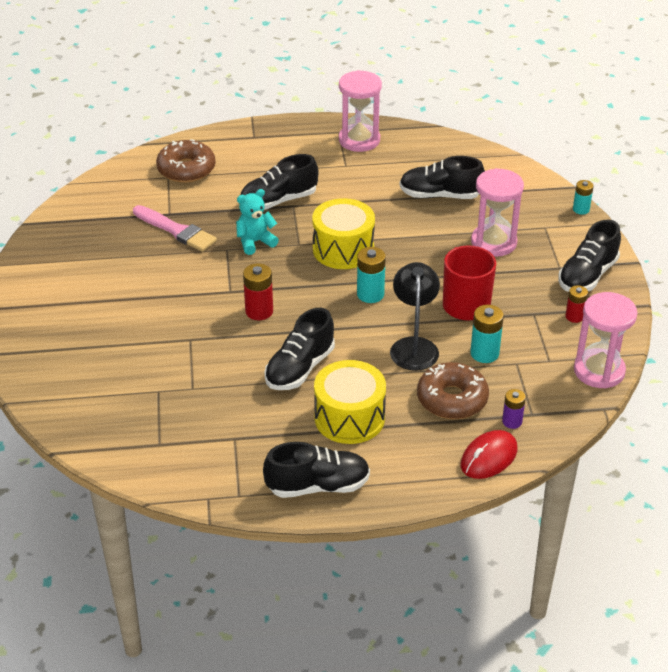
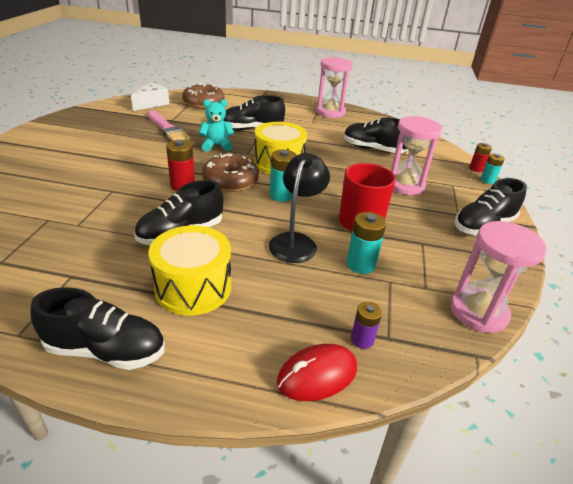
camera: 15 degrees right, 5 degrees down
(120, 190) = (152, 104): none -> white cheese
(452, 399) = (307, 298): brown donut -> brown donut (230, 181)
(574, 316) = (463, 255): red battery -> red battery (476, 169)

